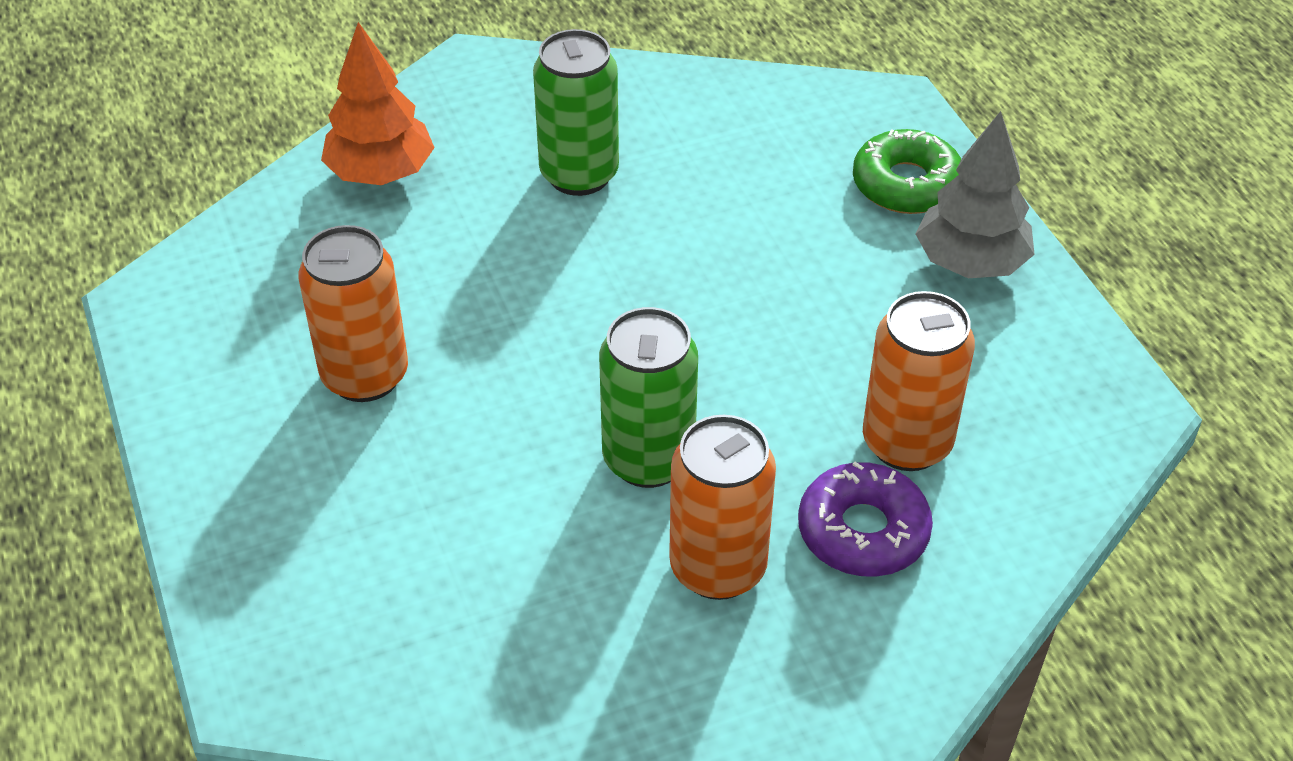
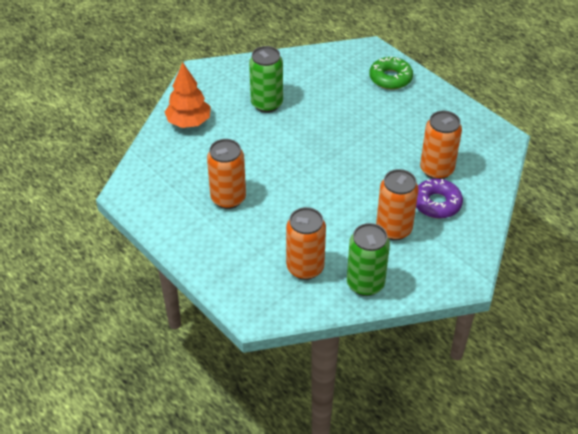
camera: 20 degrees left, 0 degrees up
(446, 603) = (305, 268): none -> orange can
(648, 459) = (349, 200): green can -> green can (365, 284)
(971, 263) = (427, 101): grey tree -> none

